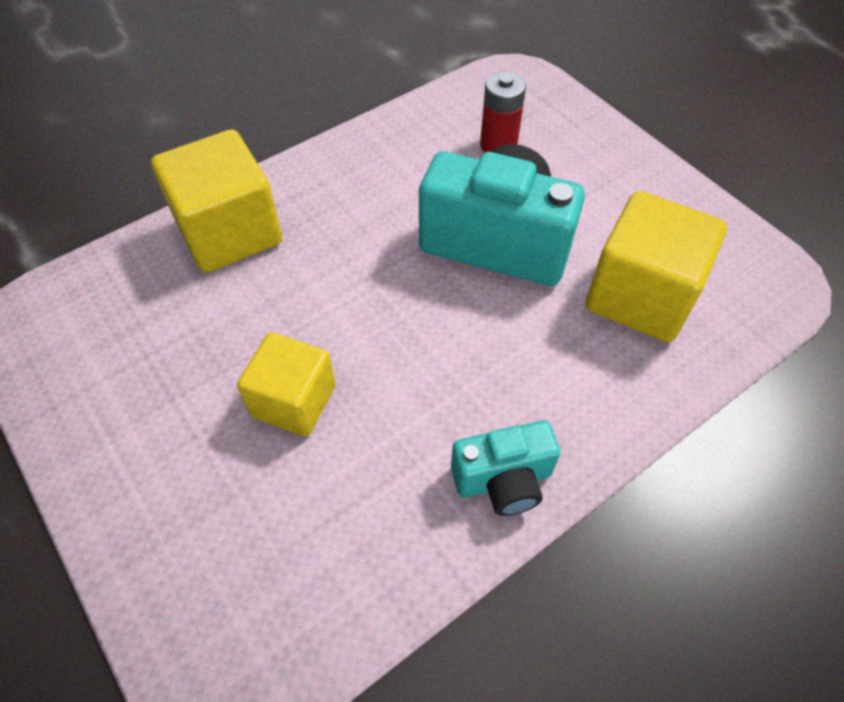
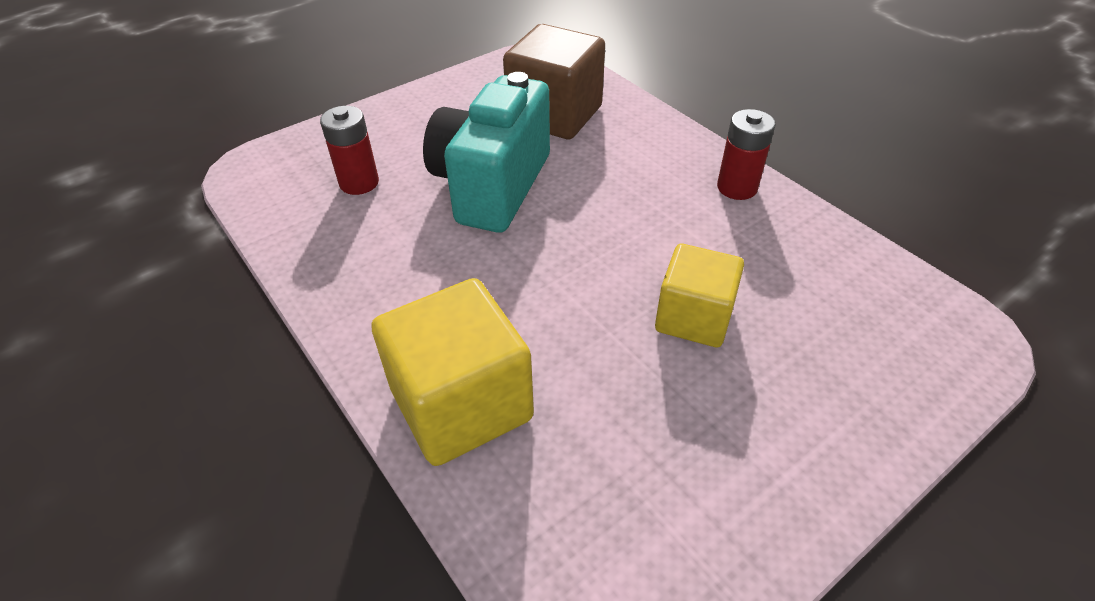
camera: 90 degrees left, 10 degrees down
(503, 480) = (737, 188): turquoise camera -> red battery
(640, 296) = (555, 115): yellow cube -> brown cube

